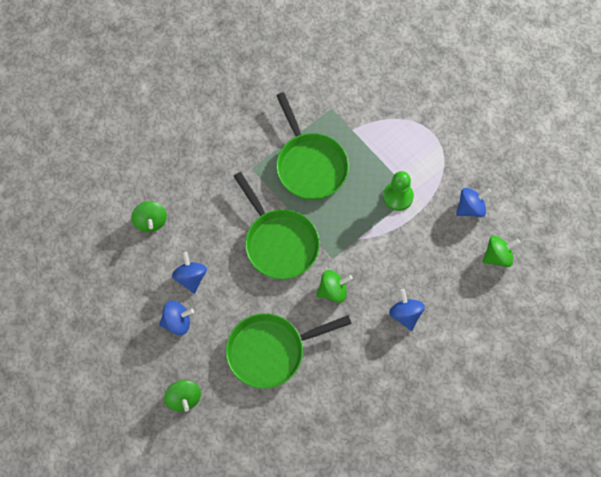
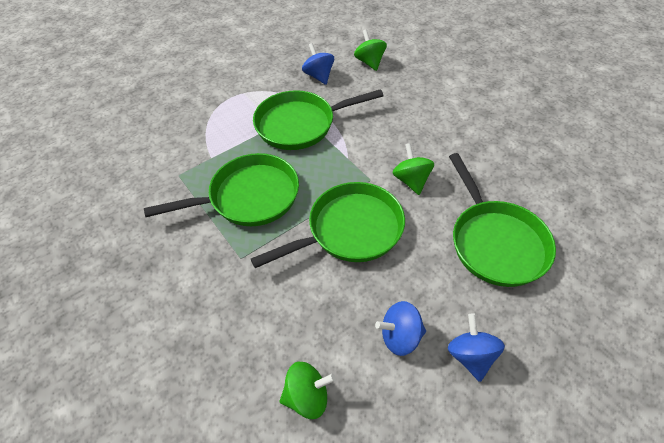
camera: 85 degrees left, 15 degrees down
(184, 398) = (585, 347): green spinning top -> none
(398, 196) = (300, 124): green pawn -> green pan
(405, 314) = (434, 124): blue spinning top -> none

